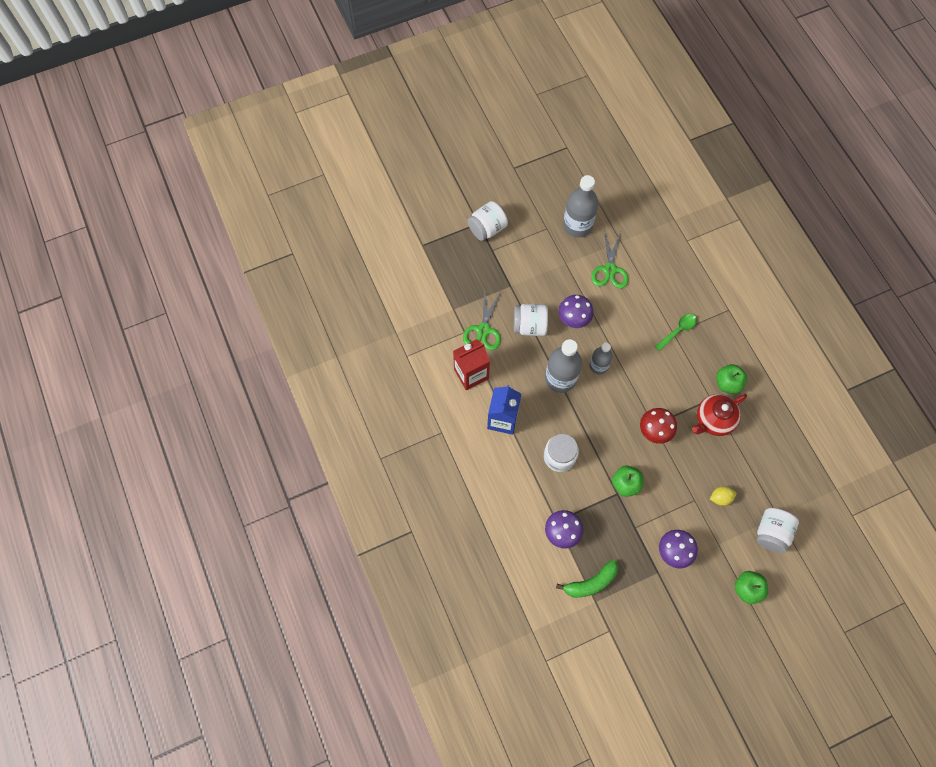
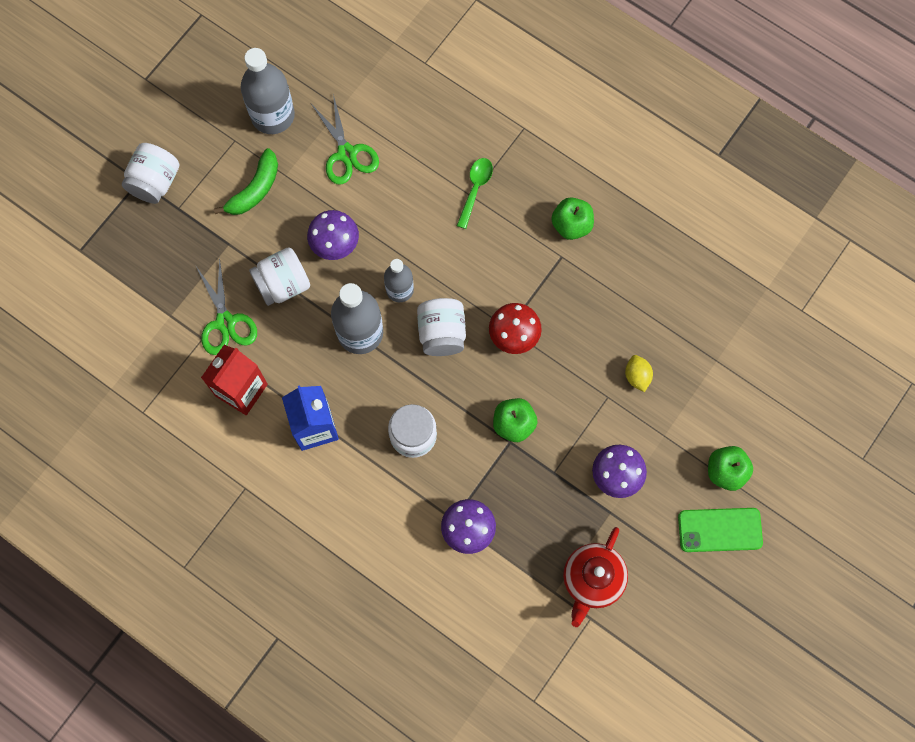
camera: 30 degrees left, 5 degrees up
(591, 583) = (536, 572): green banana -> green banana (255, 189)
(713, 420) = (578, 282): red teapot -> red teapot (592, 580)
(720, 498) = (637, 376): yellow lemon -> yellow lemon turned 60 degrees counterclockwise
(723, 623) = (720, 530): none -> green phone
(771, 533) = (719, 386): white jar -> white jar (442, 333)

